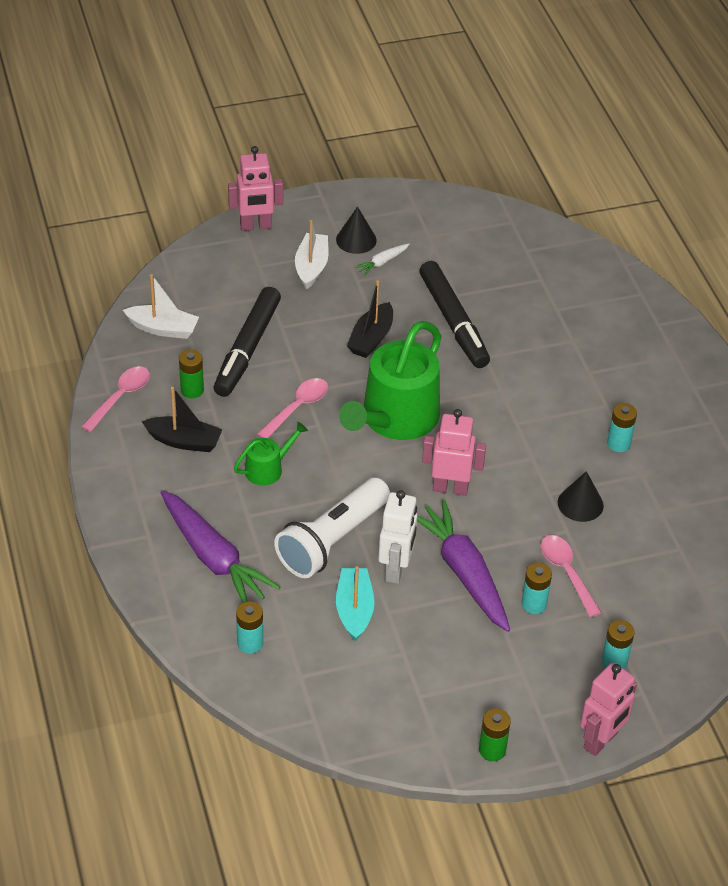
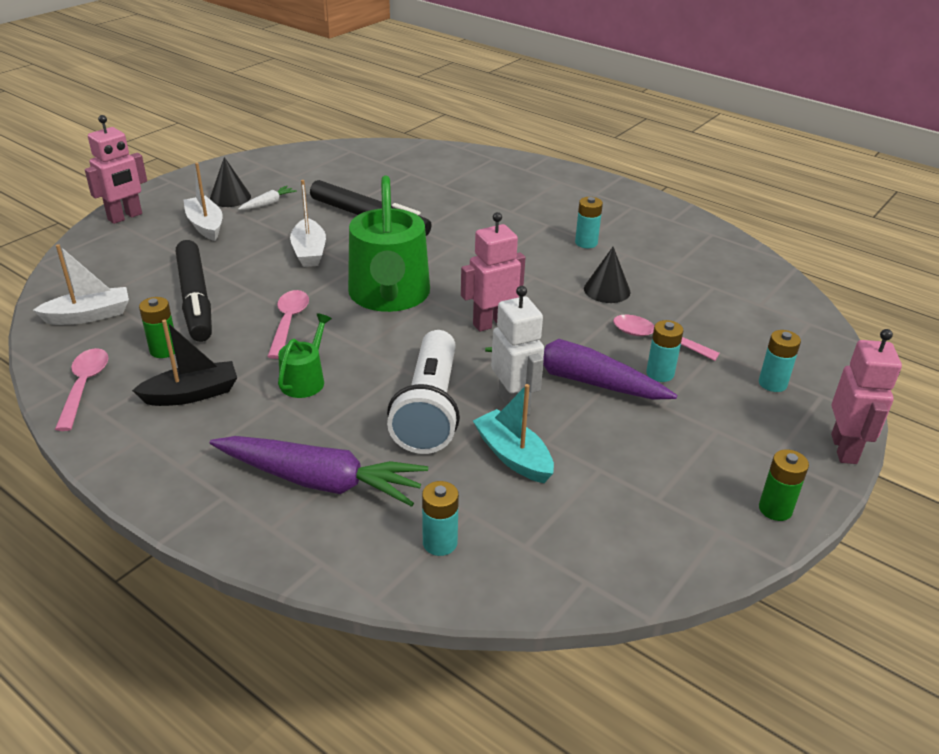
camera: 35 degrees left, 10 degrees down
(371, 338) = (309, 252): black boat -> white boat
(382, 262) = (268, 203): white carrot -> white carrot turned 150 degrees counterclockwise

